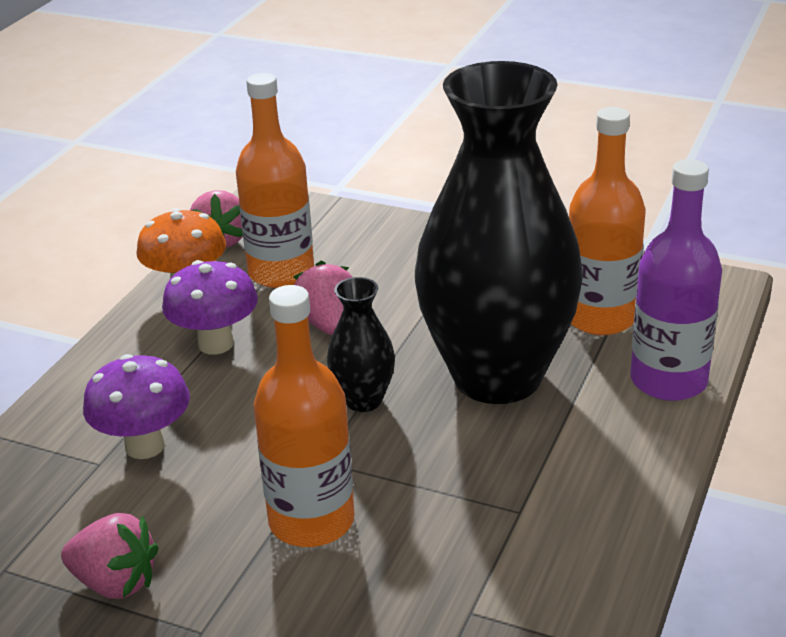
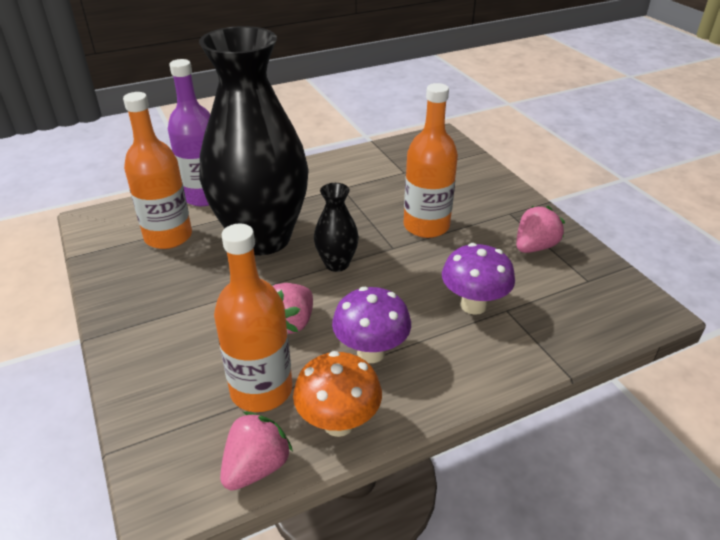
camera: 140 degrees left, 5 degrees up
(115, 582) = (534, 247): pink strawberry -> pink strawberry turned 75 degrees clockwise

